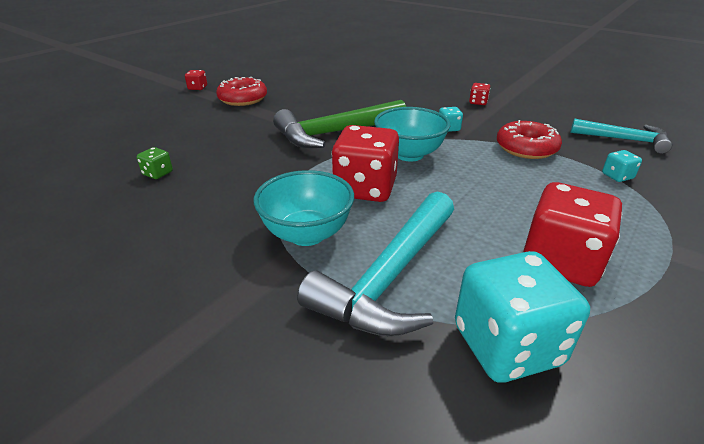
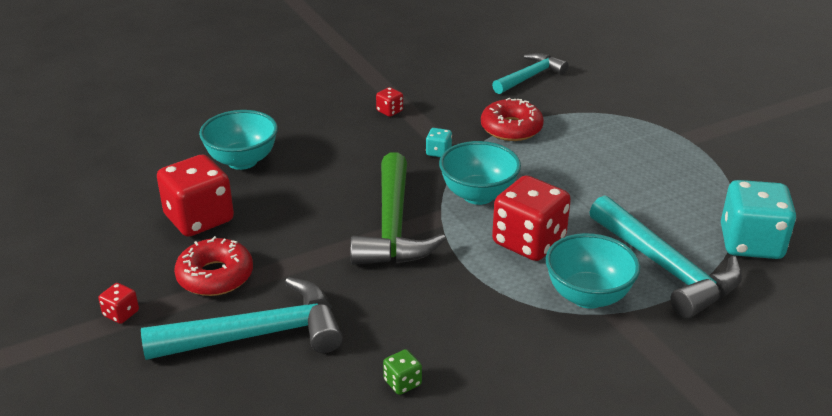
camera: 65 degrees left, 0 degrees up
(193, 121) = (258, 334): none -> turquoise hammer
(362, 79) = (242, 161): none -> turquoise bowl
(560, 261) = (680, 187): red dice -> red dice (199, 219)
(617, 176) = (585, 110): turquoise dice -> none

